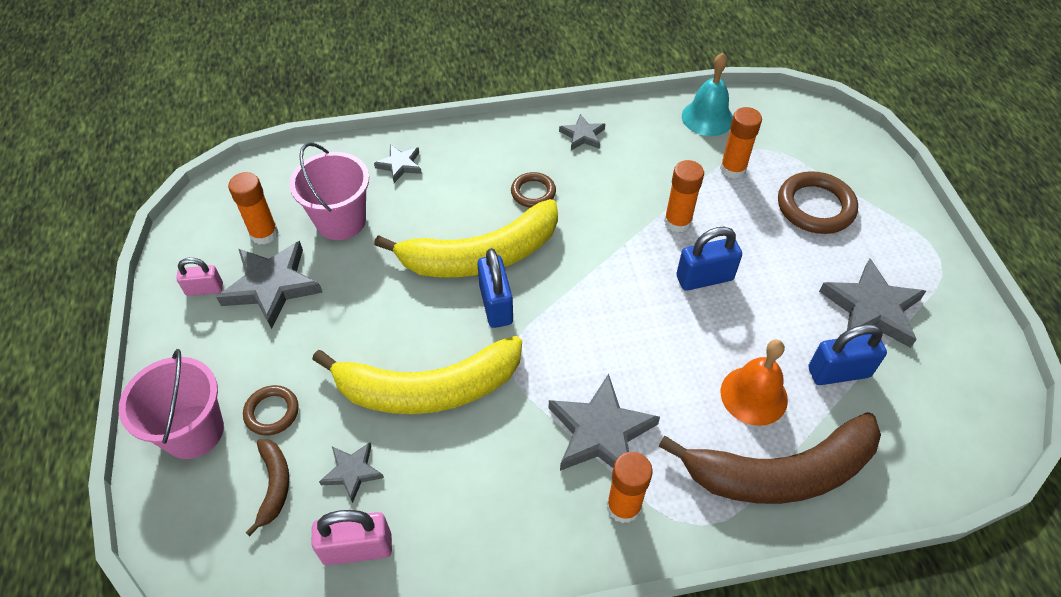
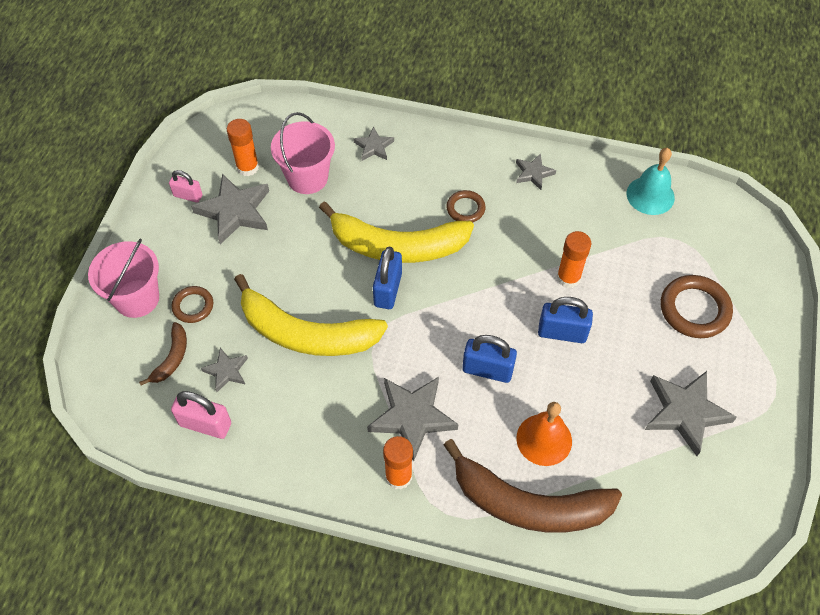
camera: 25 degrees right, 5 degrees up
(733, 169) = (643, 249): orange glue stick -> none
(838, 372) = (623, 450): blue padlock -> blue padlock (487, 370)

